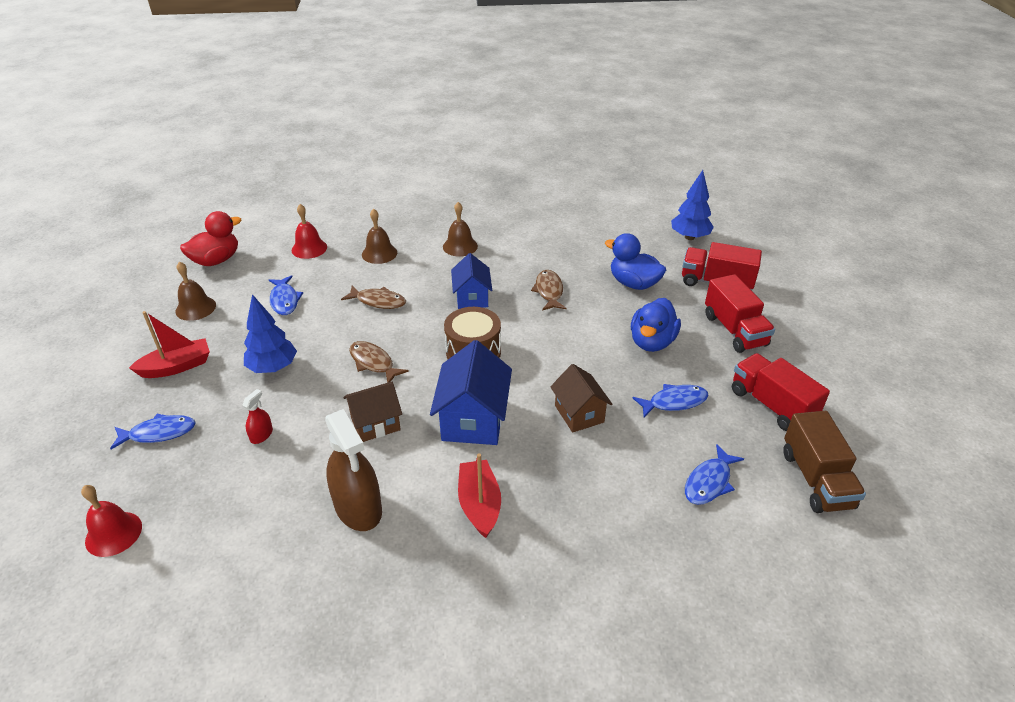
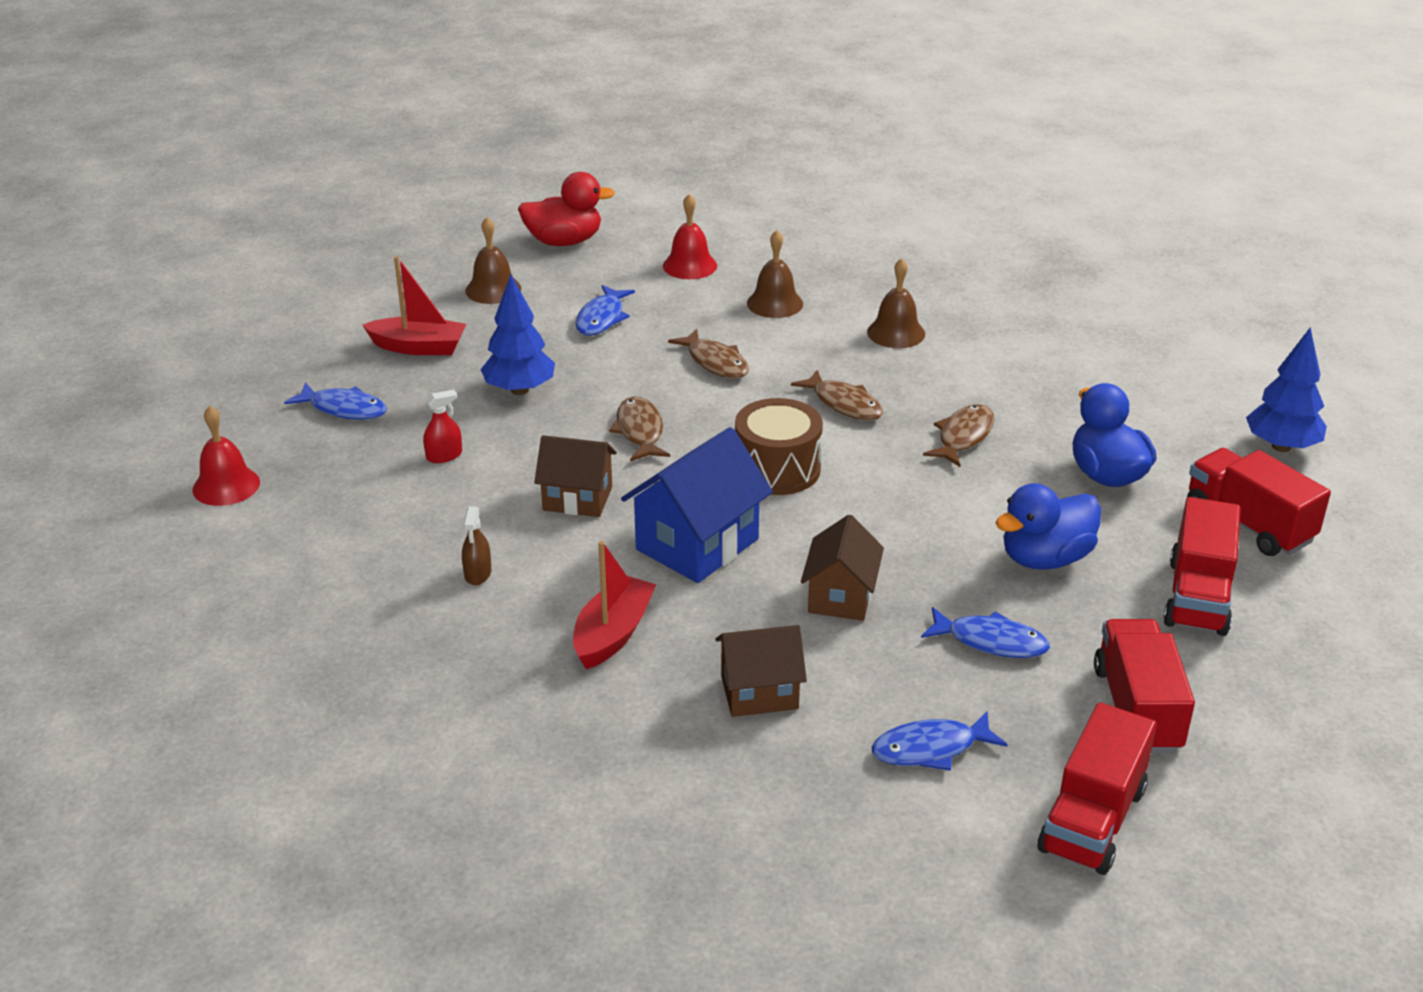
camera: 35 degrees right, 5 degrees down
(358, 507) = (478, 573): brown spray bottle -> brown spray bottle, size x0.45
(472, 298) = (844, 404): blue house -> brown fish
(595, 497) = (759, 693): none -> brown house
(816, 479) = (1092, 820): brown truck -> red truck

